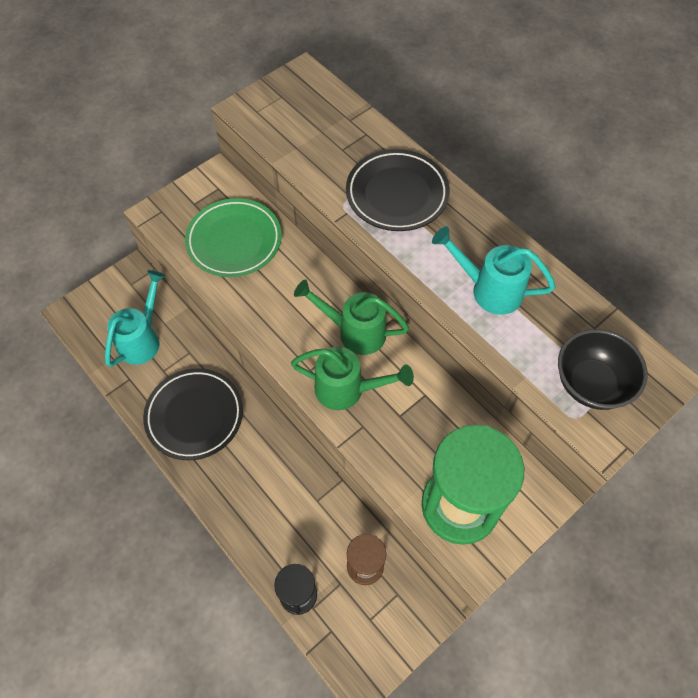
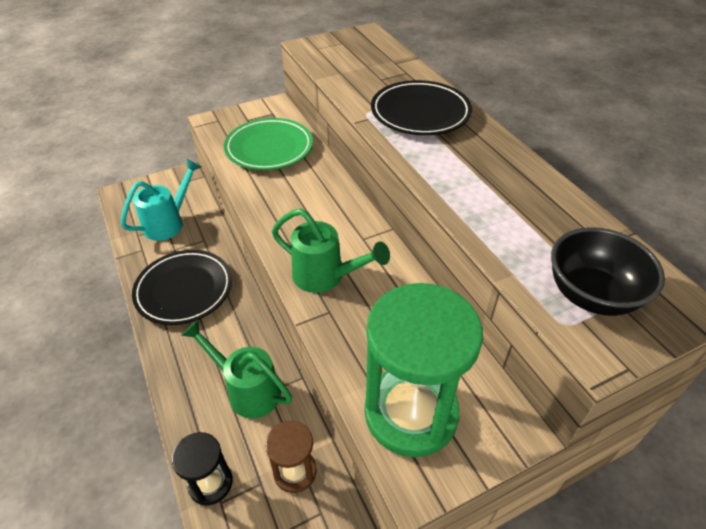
camera: 15 degrees right, 15 degrees down
(354, 332) = (351, 231): green watering can -> green watering can (247, 390)
(489, 290) = (491, 194): turquoise watering can -> none

